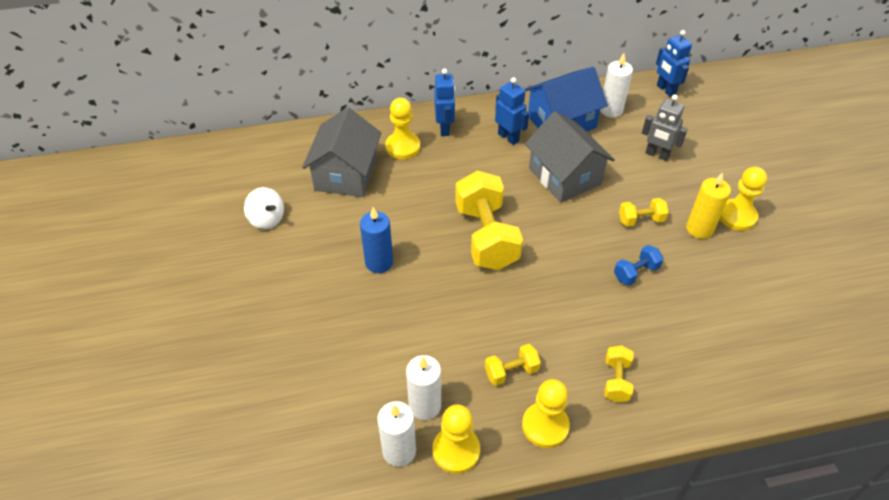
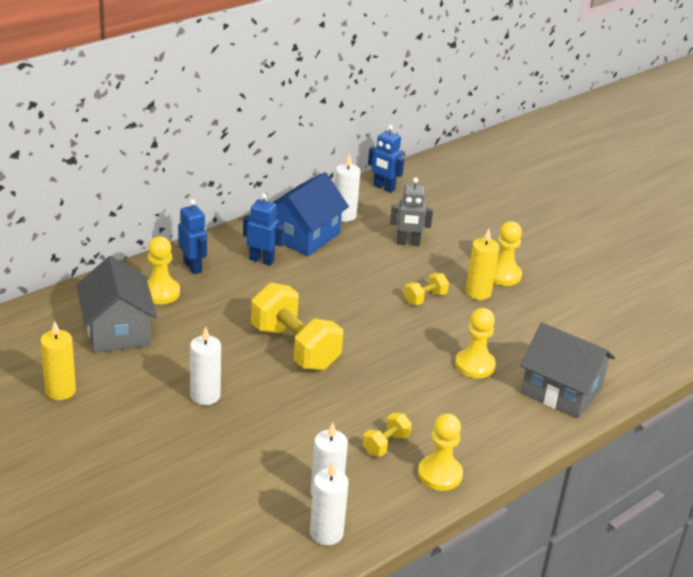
camera: 30 degrees left, 15 degrees down
(267, 219) = (60, 391): white spinning top -> yellow candle
(379, 262) = (205, 396): blue candle -> white candle
(456, 450) = (376, 516): yellow pawn -> yellow pawn (474, 365)
(564, 176) = (336, 280): grey house -> grey house (561, 391)
(616, 380) = (477, 424): yellow dumbbell -> none
(635, 272) = (445, 340): blue dumbbell -> none

